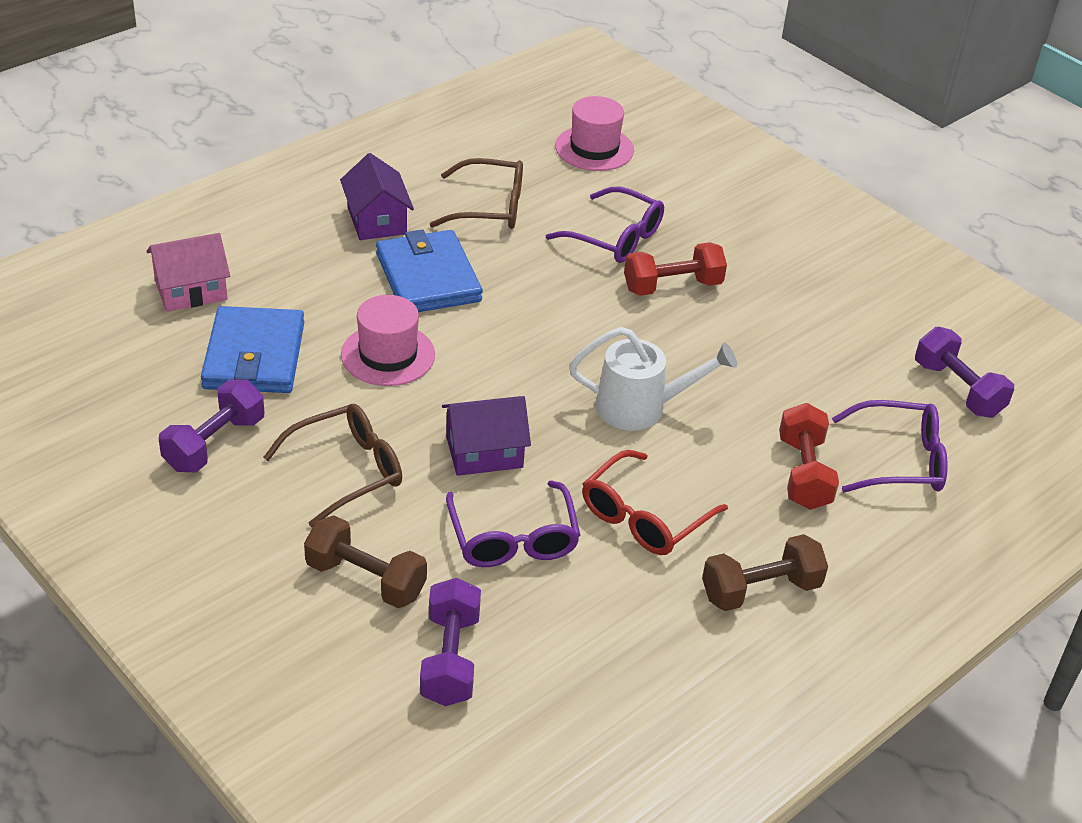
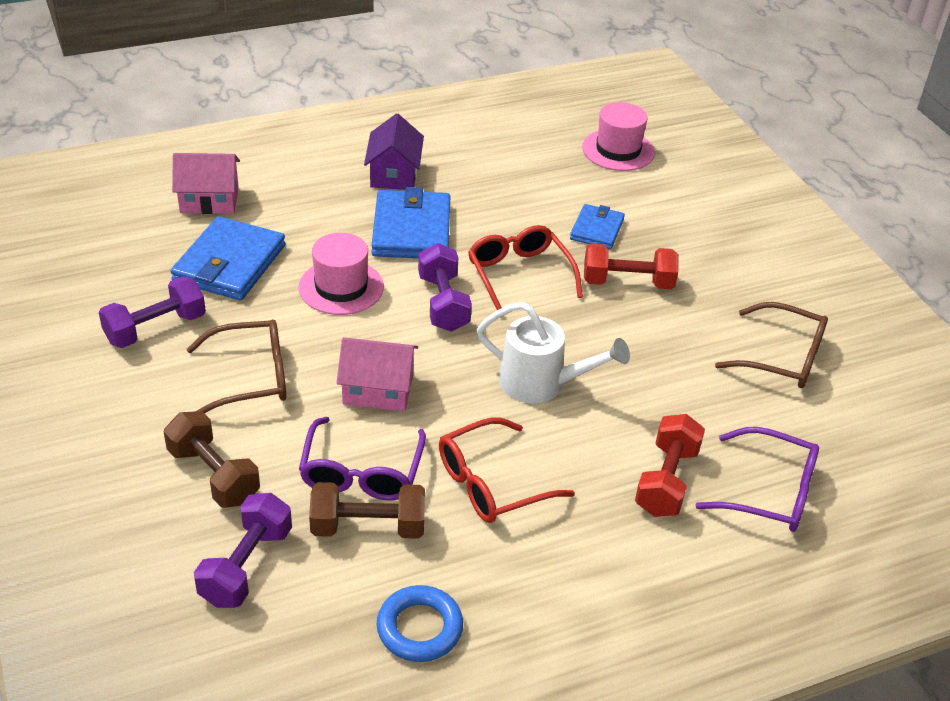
camera: 20 degrees right, 0 degrees up
(484, 452) = (378, 389): purple house -> pink house
(489, 207) = (497, 182): brown glasses -> brown glasses (782, 357)
(563, 302) = (519, 275): none -> red glasses
(615, 237) = (597, 229): purple glasses -> blue wallet
(648, 671) = (419, 628): none -> blue ring
(760, 590) = (567, 581): brown dumbbell -> brown dumbbell (368, 527)
(957, 389) = (863, 438): purple dumbbell -> purple dumbbell (443, 303)

